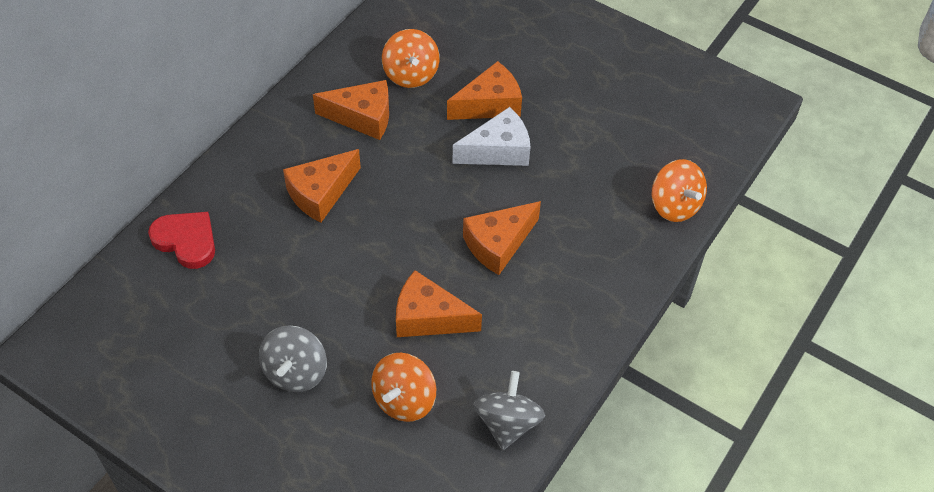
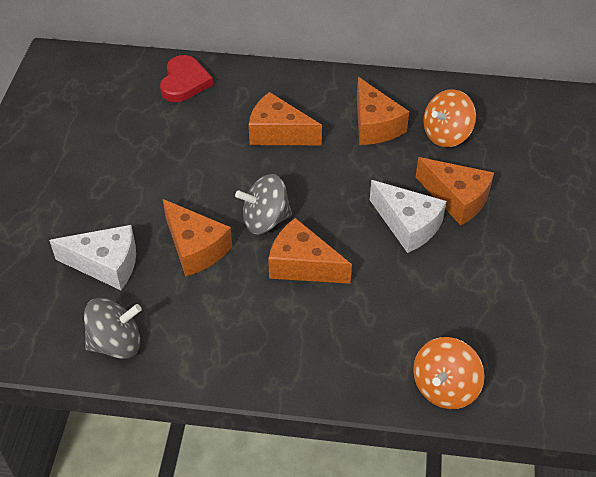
camera: 65 degrees right, 5 degrees down
(295, 372) = (100, 189): grey spinning top -> grey spinning top (265, 220)
(404, 400) = (106, 264): orange spinning top -> white cheese
(428, 317) = (195, 248): orange cheese -> orange cheese turned 150 degrees clockwise

